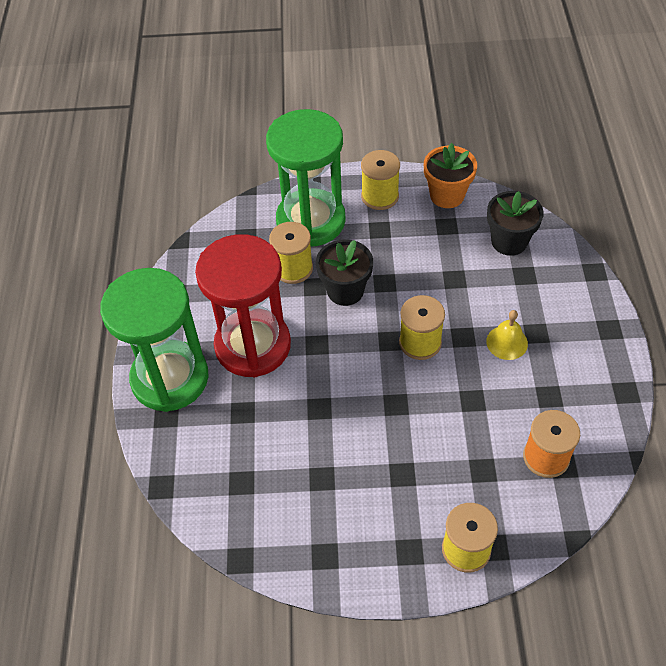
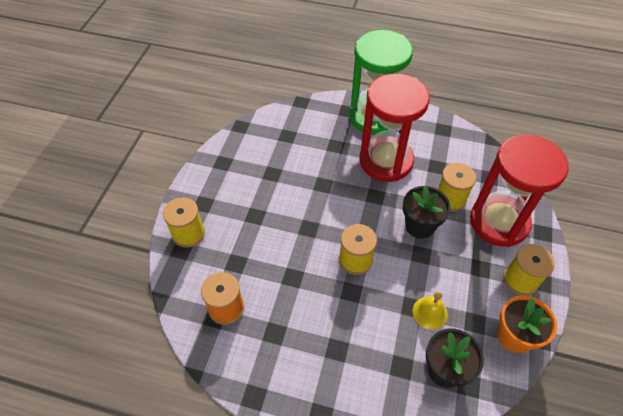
camera: 105 degrees right, 0 degrees up
(311, 221) = (499, 222): green hourglass -> red hourglass
(507, 342) = (335, 322): yellow bell -> yellow bell (430, 312)

